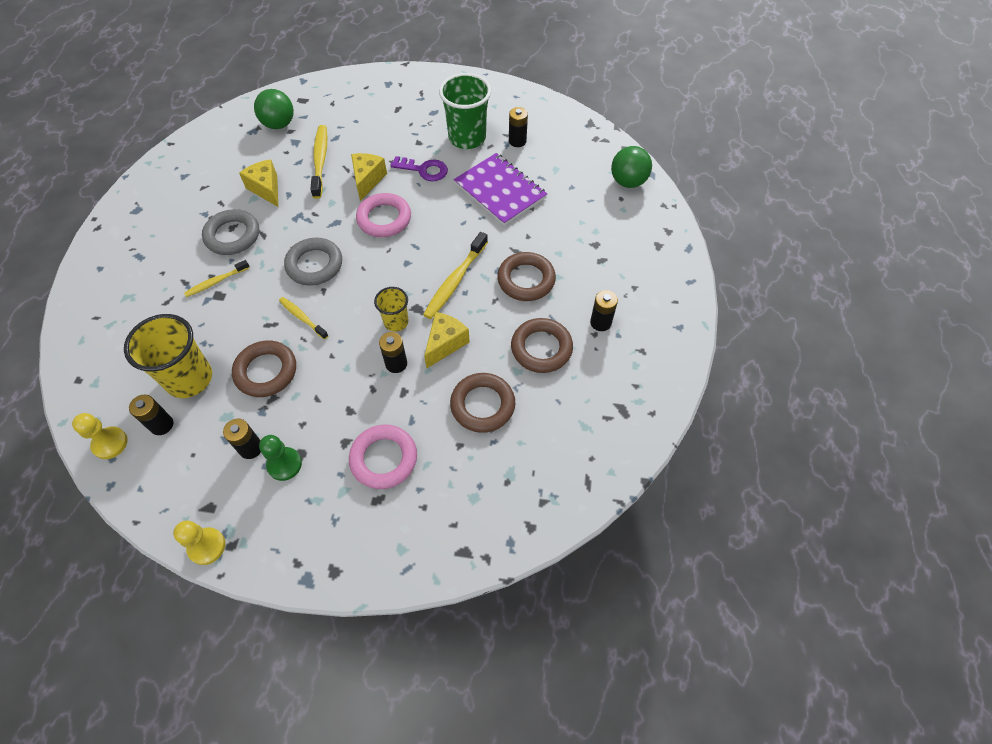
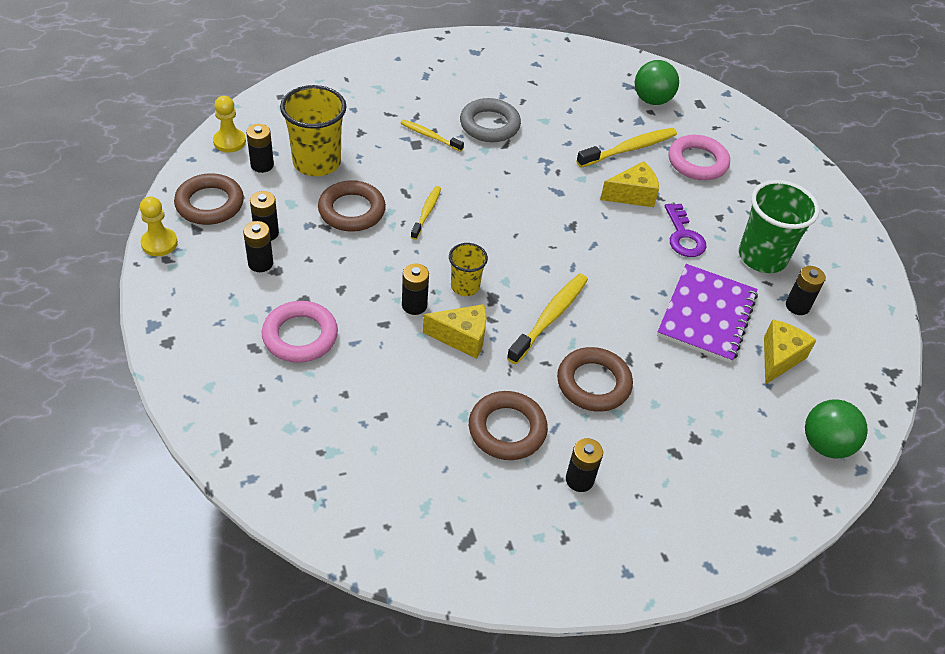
camera: 60 degrees right, 10 degrees down
(266, 189) = (562, 124): yellow cheese -> yellow cheese (779, 358)
(284, 464) = (260, 263): green pawn -> black battery
(314, 265) = (494, 196): grey ring -> none
(384, 219) = (590, 228): pink ring -> pink ring (697, 162)
(455, 281) = (549, 318): yellow toothbrush -> yellow toothbrush turned 120 degrees clockwise
(482, 405) = (403, 398): brown ring -> brown ring (210, 204)

